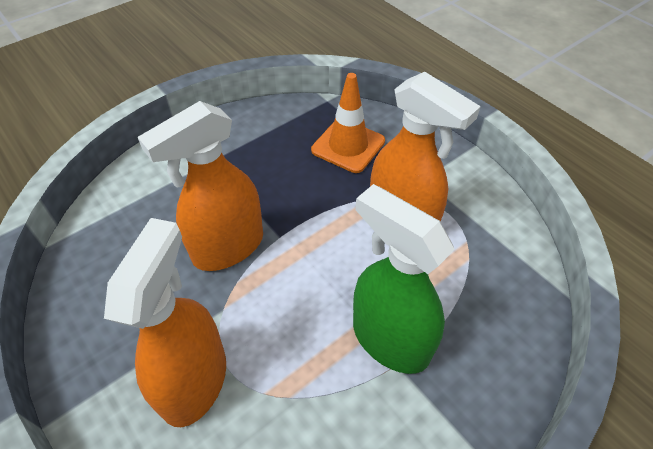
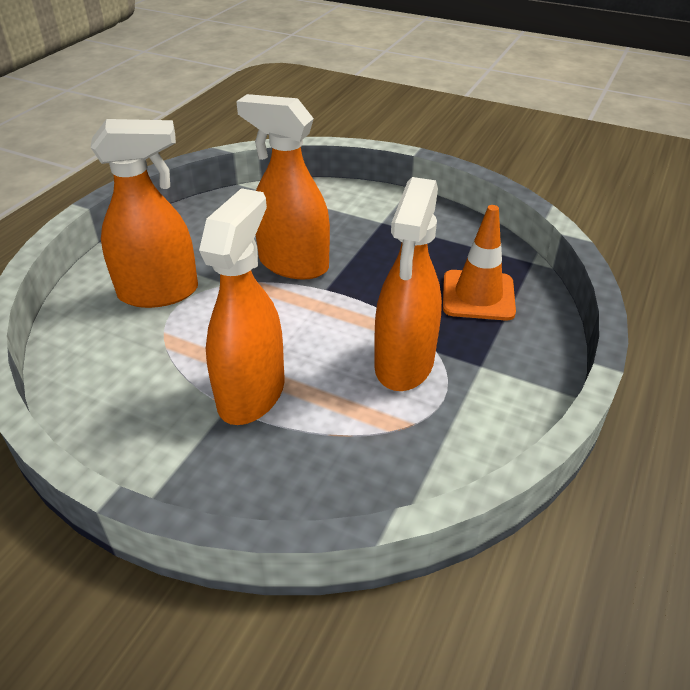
camera: 65 degrees right, 10 degrees down
(390, 339) = (252, 393): green spray bottle -> orange spray bottle

